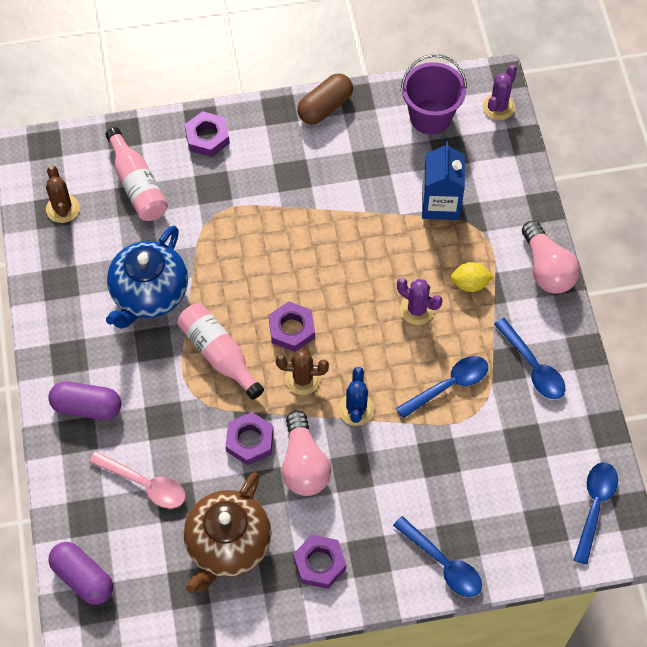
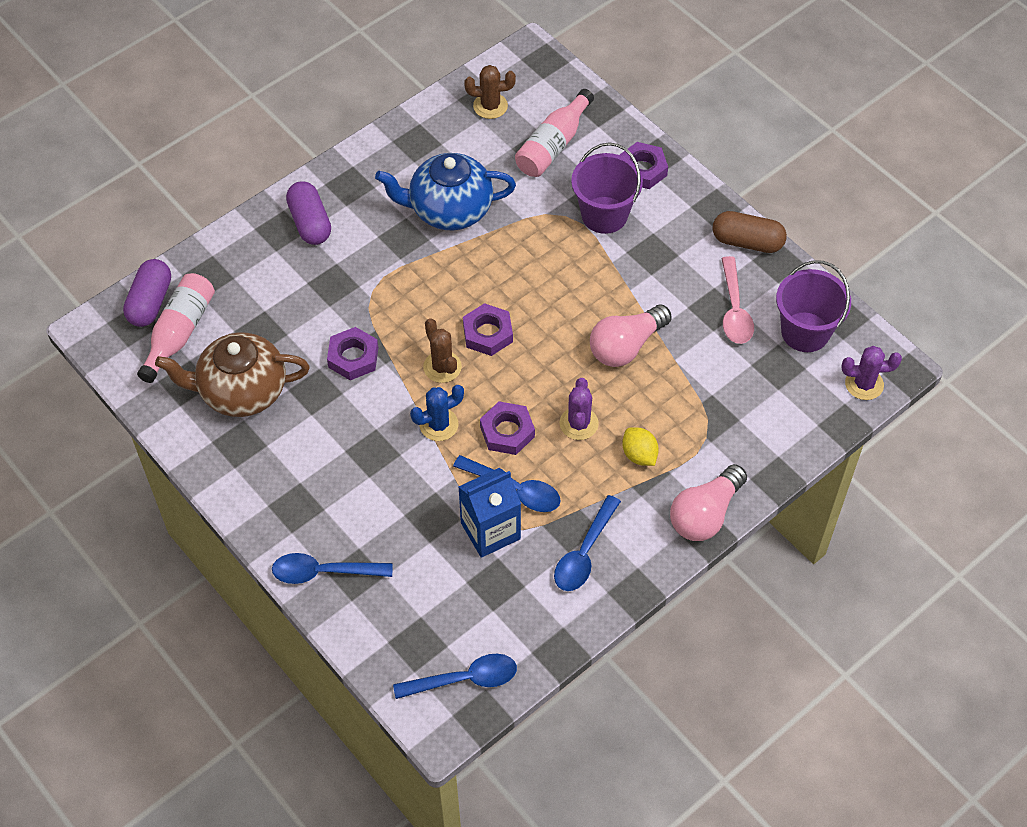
camera: 60 degrees right, 5 degrees down
(62, 208) = (490, 106): brown cactus -> brown cactus turned 45 degrees clockwise
(145, 484) = (263, 301): pink spoon -> pink spoon (734, 309)
(219, 354) = (424, 291): pink bottle -> pink bottle (179, 333)
(233, 187) = (604, 215): none -> purple bucket
(304, 464) = (356, 410): pink light bulb -> pink light bulb (626, 346)
(319, 563) = (265, 471): purple nut -> purple nut (507, 431)
(440, 203) = (712, 387): blue carton -> blue carton (490, 531)
(443, 563) = (324, 572): blue spoon -> blue spoon turned 75 degrees clockwise

